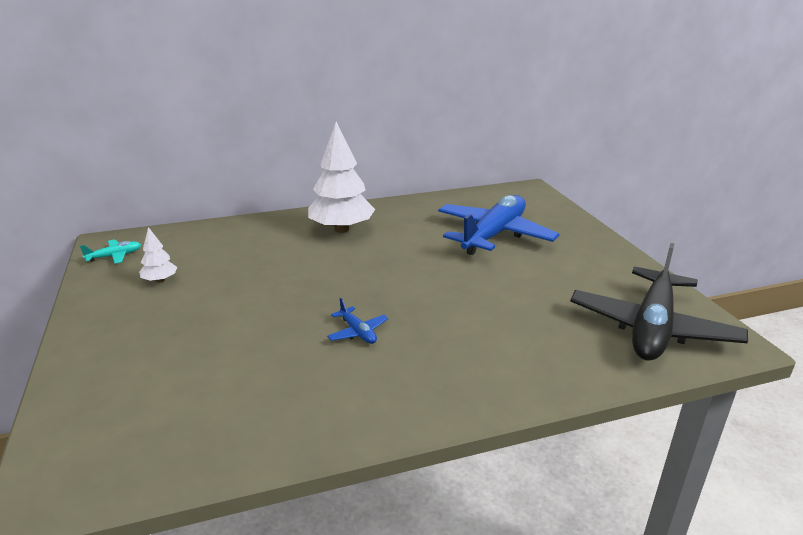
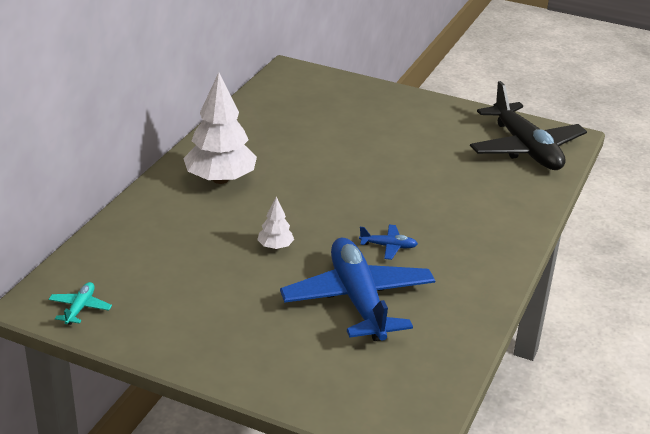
camera: 50 degrees left, 5 degrees up
(160, 280) = (173, 300): white tree -> white tree (275, 246)
(494, 235) = (338, 127): blue plane -> blue plane (358, 300)

